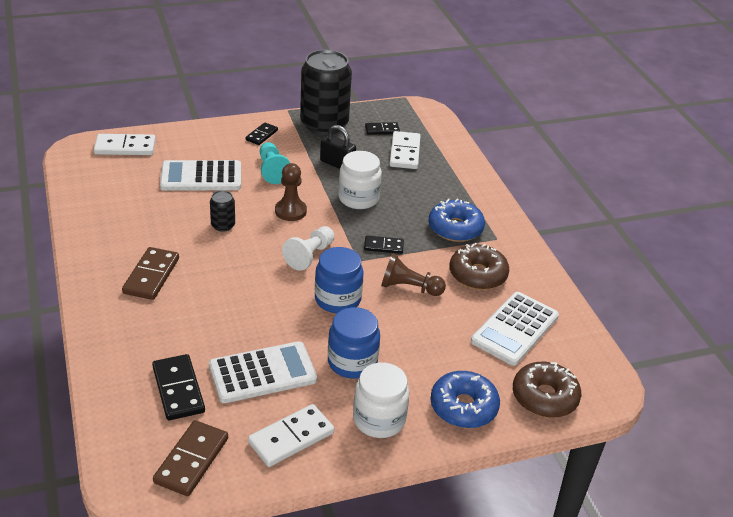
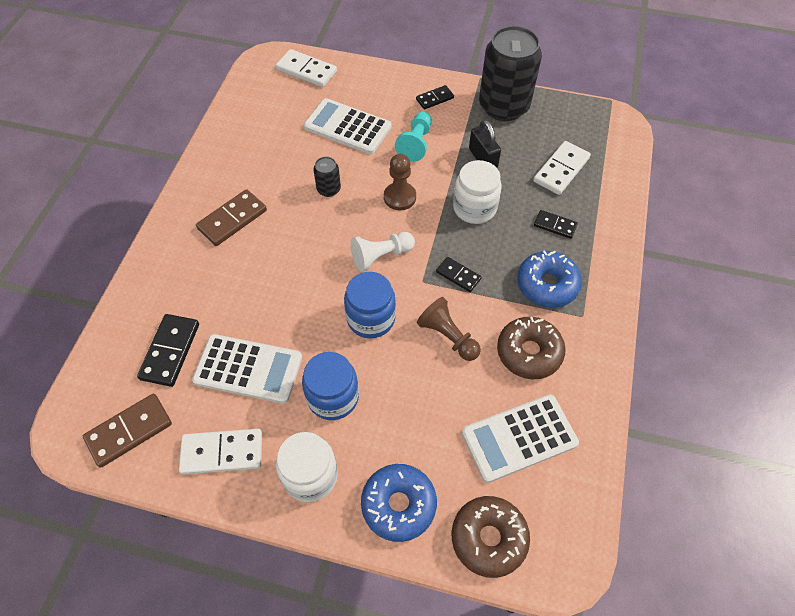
camera: 35 degrees right, 20 degrees up
(382, 130) = (557, 133): black domino -> black domino (555, 225)

